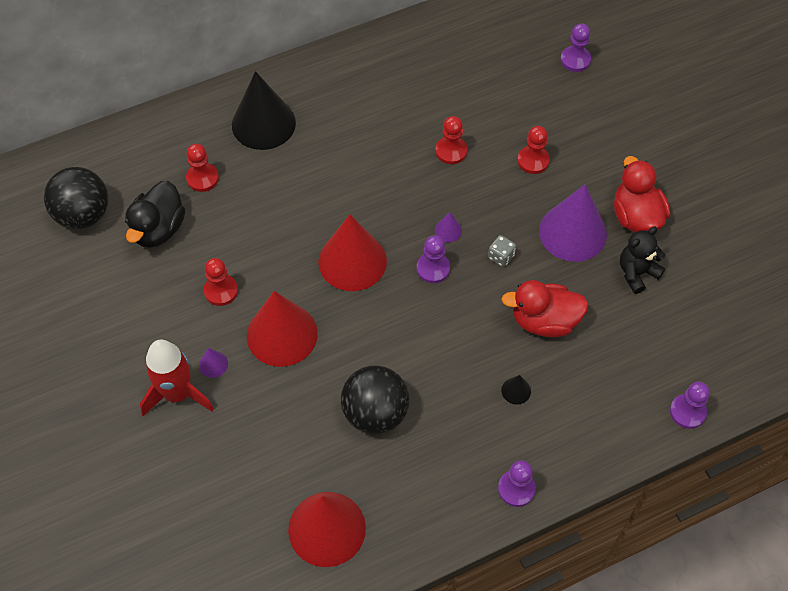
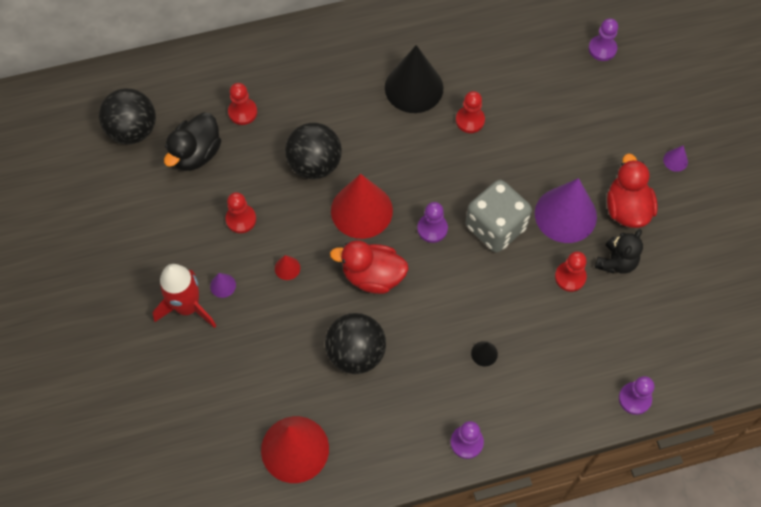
camera: 10 degrees right, 5 degrees up
(263, 123) = (306, 68): black cone -> black cone (414, 87)
(282, 334) = (287, 268): red cone -> red cone, size x0.41
(292, 221) = (314, 164): none -> black ball
(448, 230) = (453, 195): purple cone -> purple cone (675, 160)
(501, 256) = (495, 227): grey dice -> grey dice, size x2.49
(533, 161) = (543, 141): red pawn -> red pawn (570, 277)
(544, 321) = (522, 293): red duck -> red duck (372, 276)
(637, 273) = (616, 262): black teddy bear -> black teddy bear turned 150 degrees clockwise

